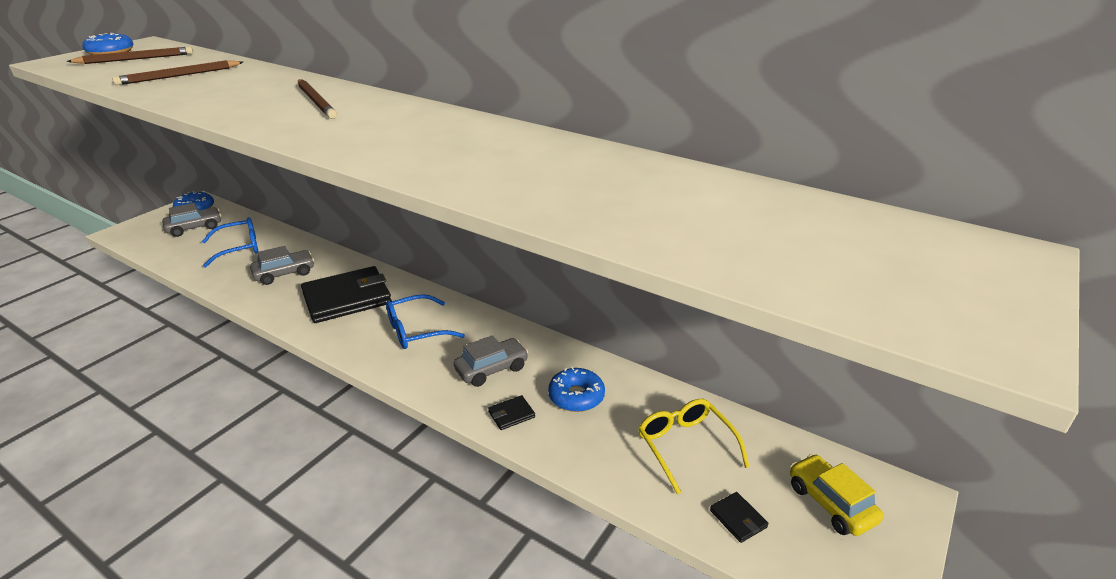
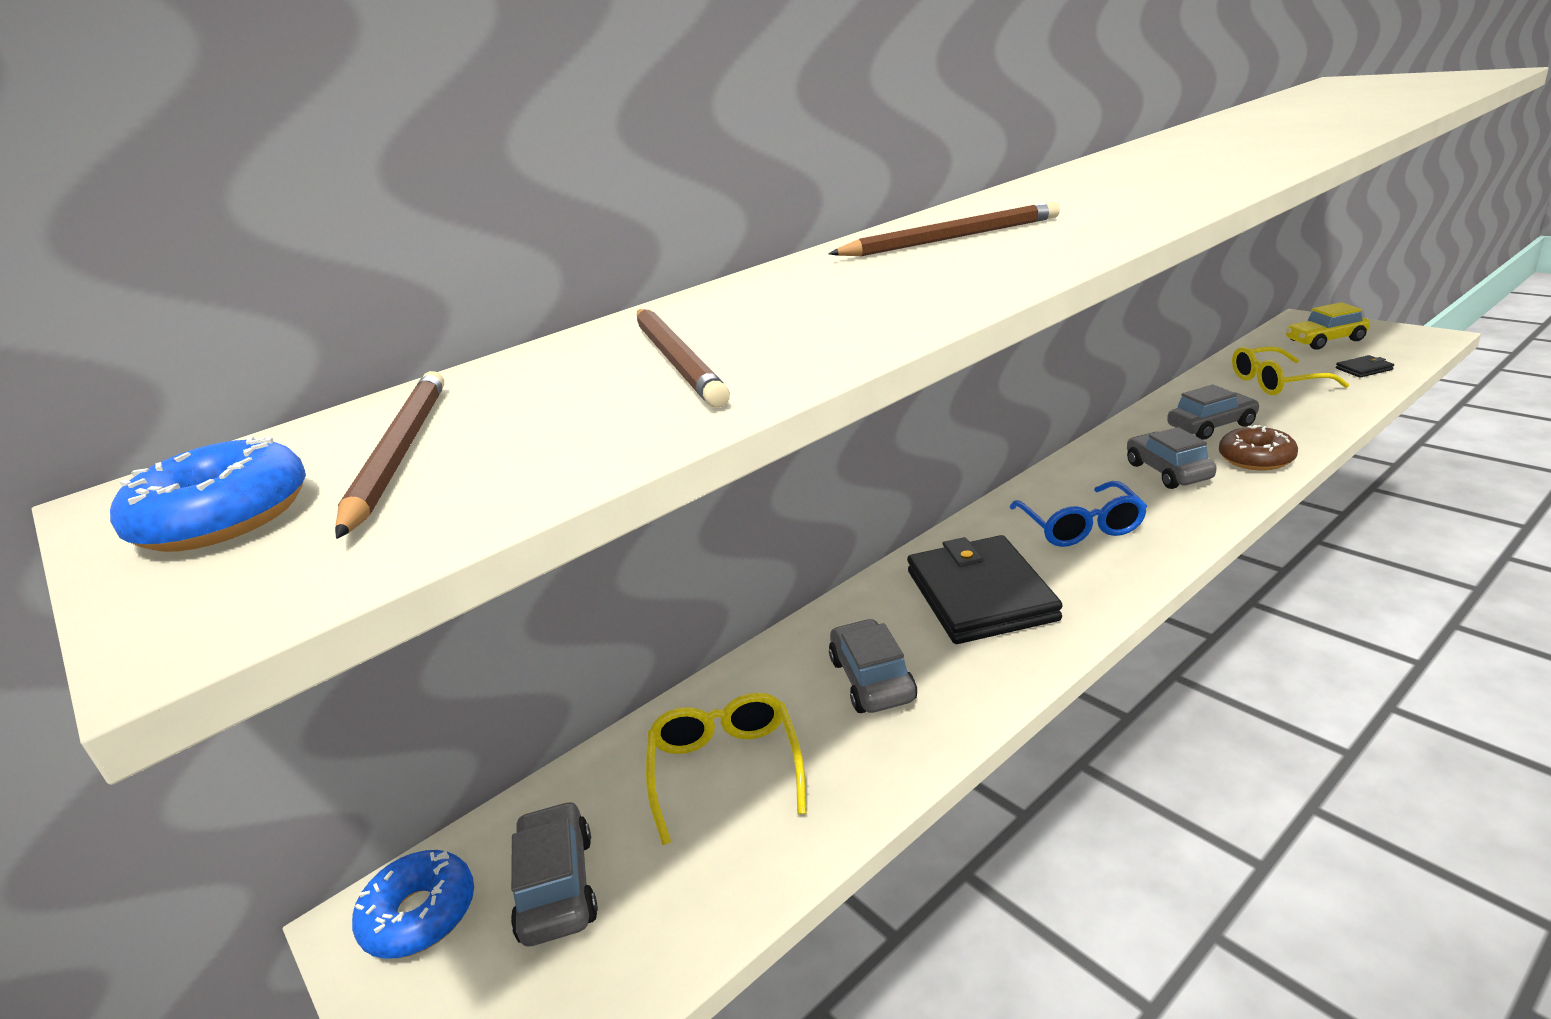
camera: 70 degrees left, 5 degrees down
(239, 248) = (726, 770): blue glasses -> yellow glasses
(511, 414) = (1256, 458): black wallet -> brown donut
(576, 396) = (1211, 426): blue donut -> grey car

